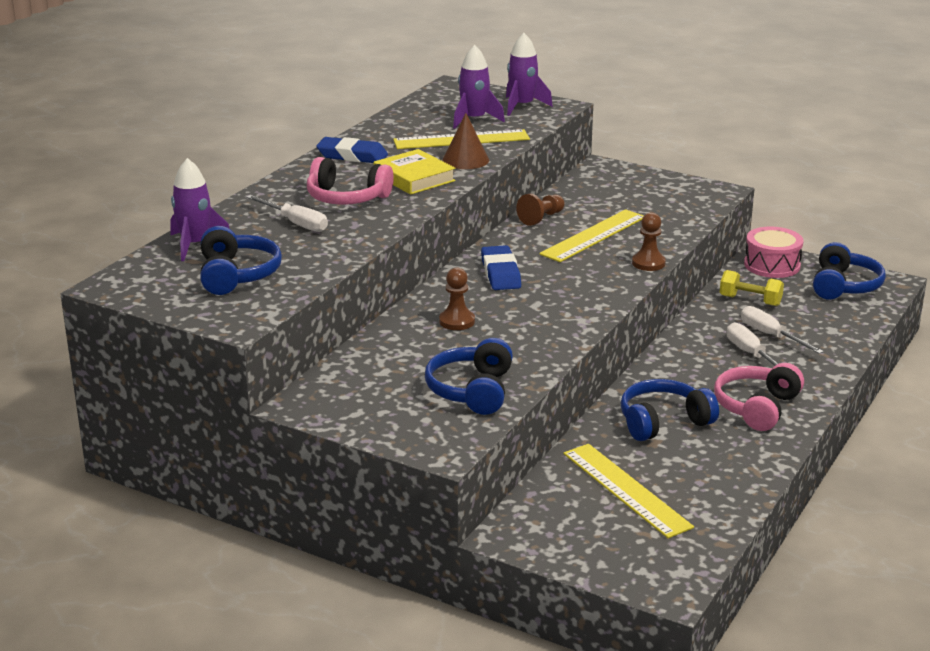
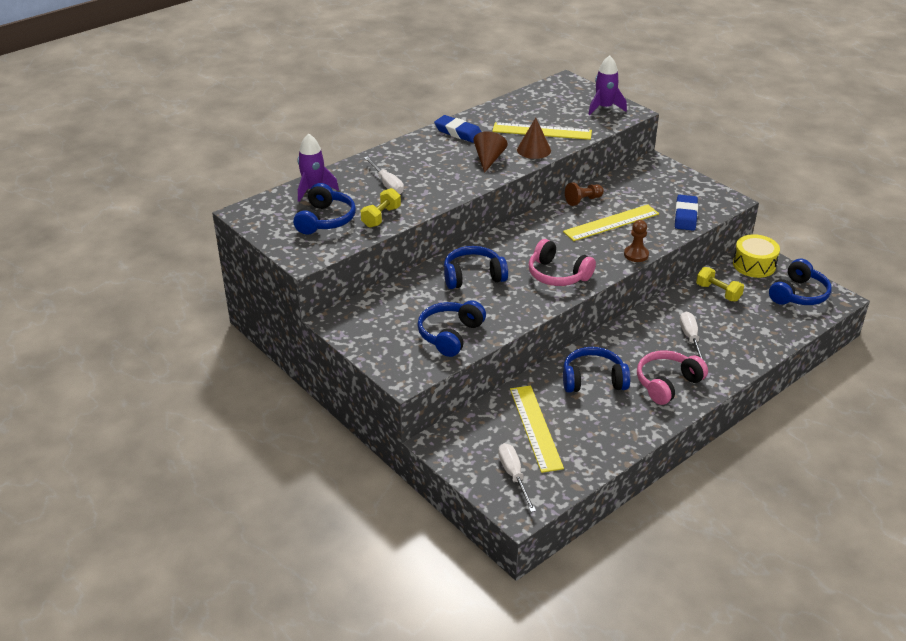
camera: 20 degrees right, 10 degrees up
(314, 260) = (381, 217): none -> yellow dumbbell
(347, 198) = (433, 169): pink headphones -> pink headphones (557, 275)
(414, 178) = (488, 159): yellow book -> brown cone
(457, 321) = (473, 276): brown pawn -> blue headphones
(474, 120) = (562, 114): purple rocket -> none
(501, 273) = (526, 242): blue eraser -> blue eraser (685, 216)
(771, 335) = (715, 326): white screwdriver -> white screwdriver (514, 476)
(772, 265) = (754, 265): pink drum -> yellow drum

